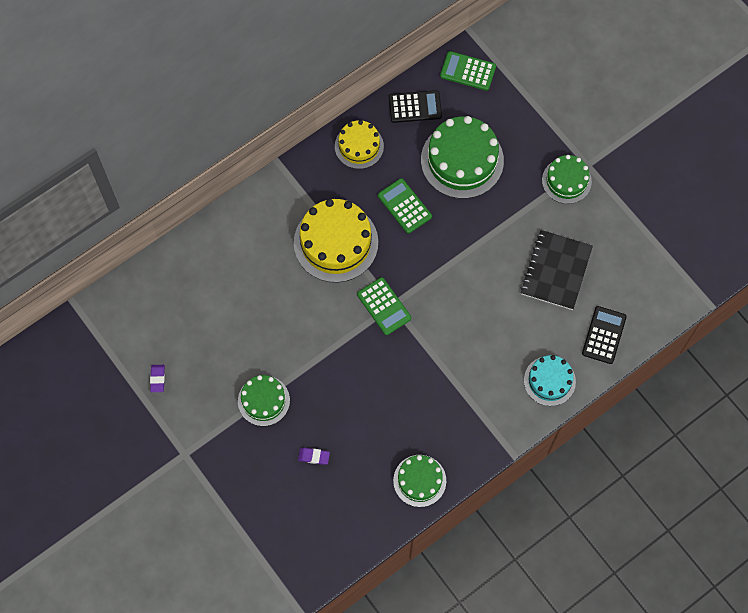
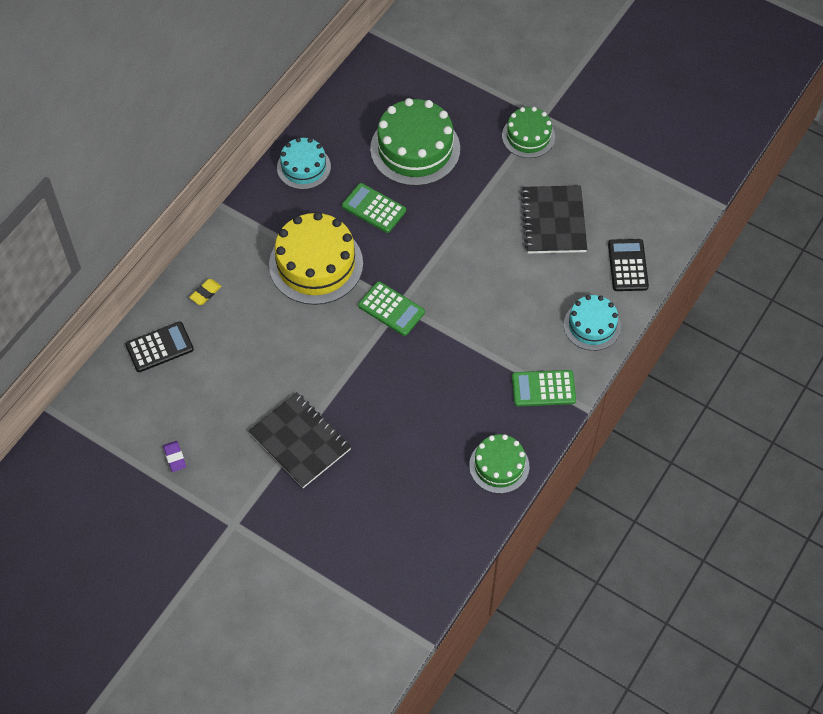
camera: 20 degrees left, 10 degrees down
(234, 238) = (205, 293): none -> yellow eraser
(263, 400) = (300, 441): green cake -> black notebook
(314, 456) = (376, 479): purple eraser -> none
(359, 146) = (303, 167): yellow cake -> turquoise cake
(415, 107) = (346, 114): black calculator -> black calculator (159, 347)
(468, 71) = (387, 67): green calculator -> green calculator (543, 388)

